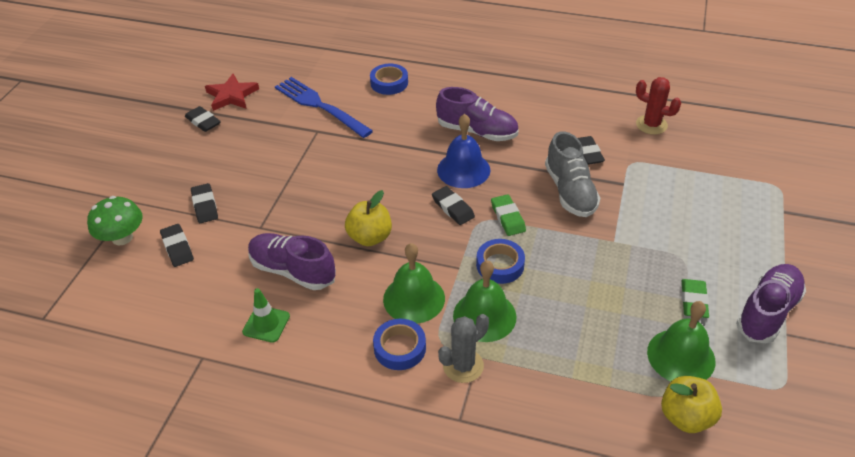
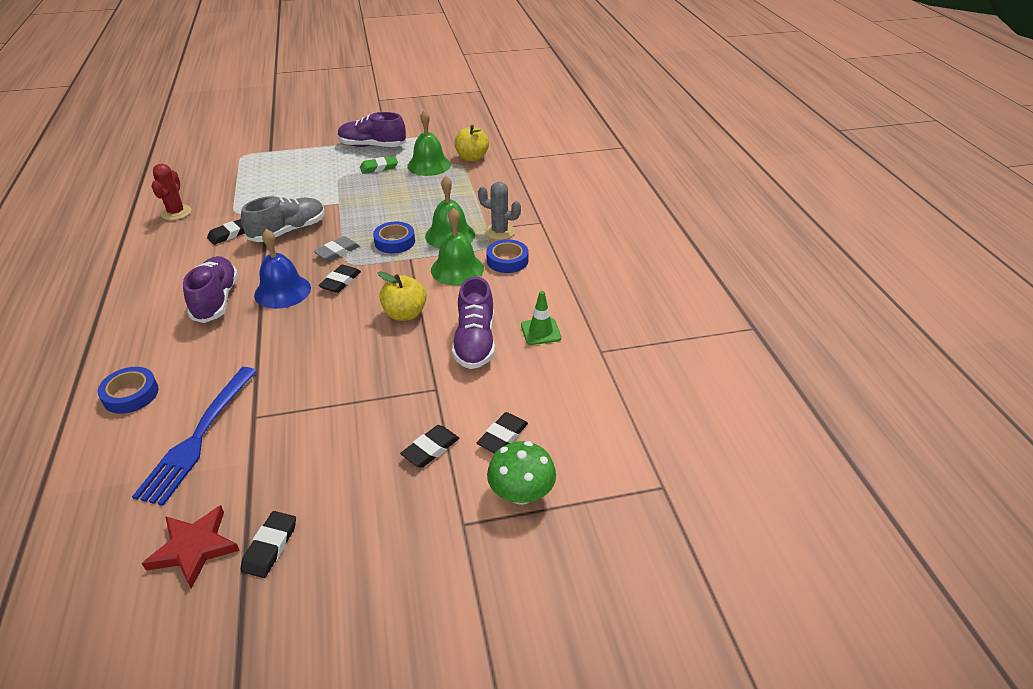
camera: 120 degrees left, 5 degrees down
(508, 217) = (337, 252): green eraser -> grey eraser

